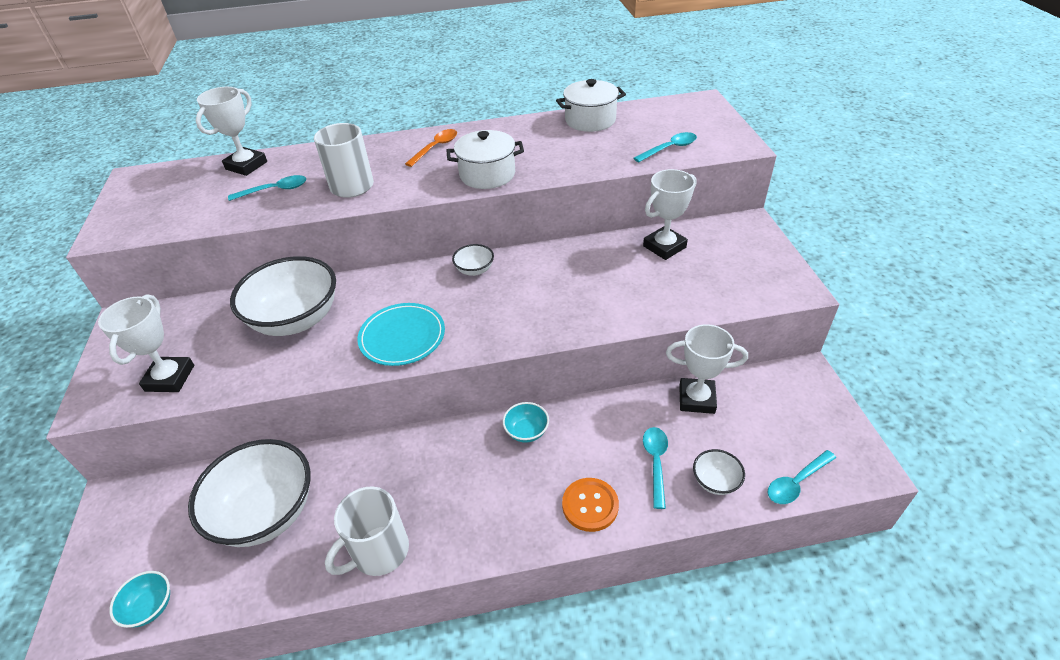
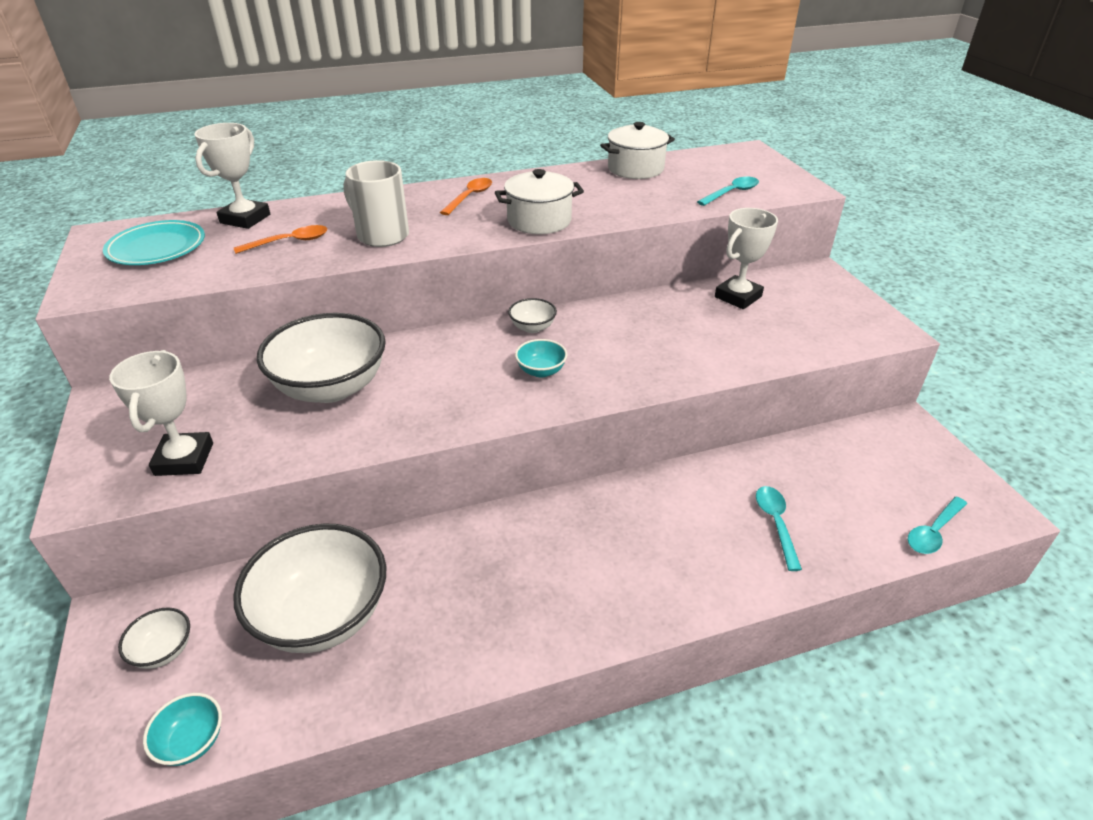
camera: 10 degrees left, 5 degrees down
(274, 190) = (289, 242): turquoise spoon -> orange spoon
(379, 552) = (478, 647): white mug -> none
(402, 337) = (467, 399): turquoise plate -> turquoise plate (157, 247)
(526, 431) = (620, 502): turquoise bowl -> turquoise bowl (541, 371)
(590, 505) = (715, 574): orange button -> none
(696, 399) = (800, 456): white trophy -> none
(715, 481) = (847, 538): white bowl -> white bowl (163, 650)

